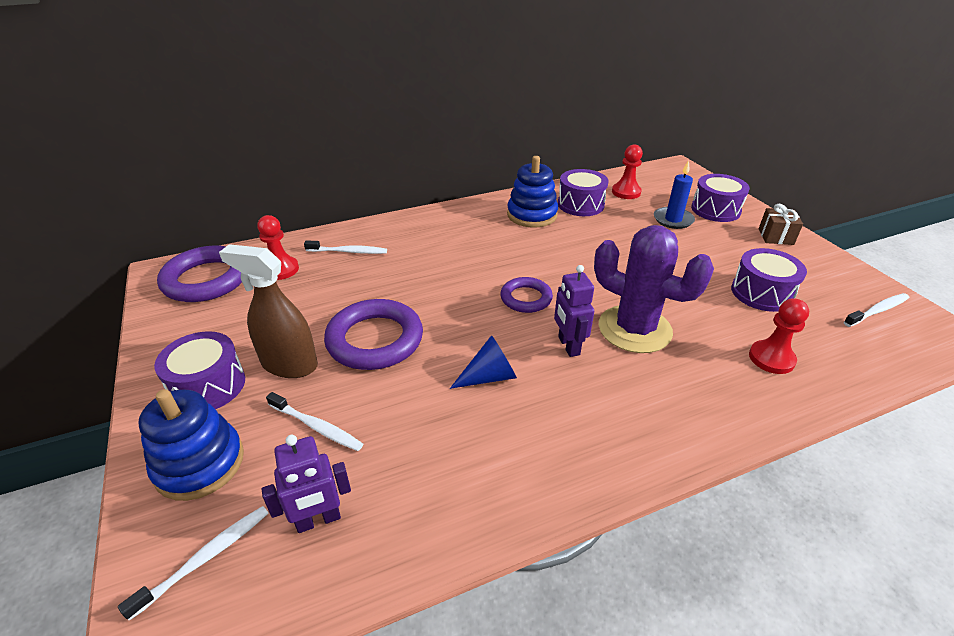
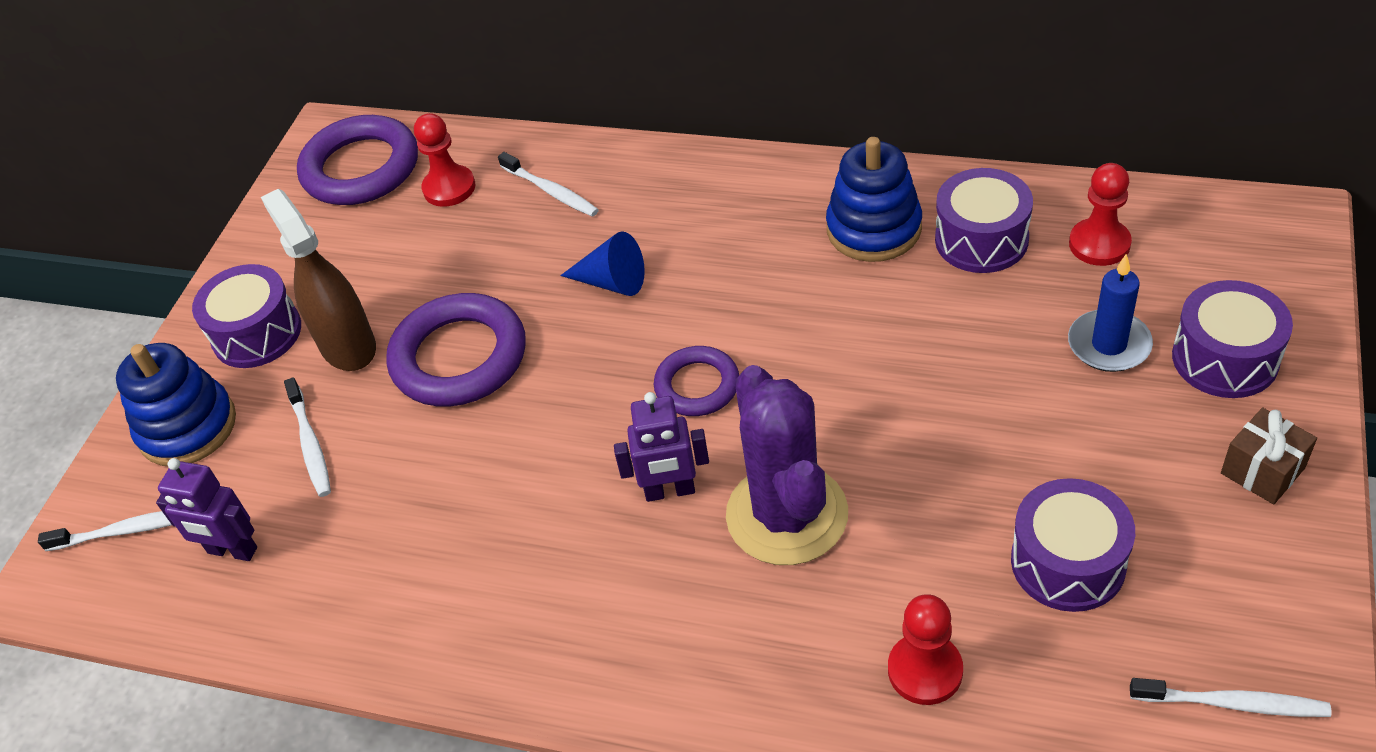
camera: 45 degrees right, 10 degrees up
(489, 377) = (532, 482): blue cone -> blue cone (612, 282)
(568, 346) = (670, 491): purple robot -> purple robot turned 120 degrees counterclockwise

